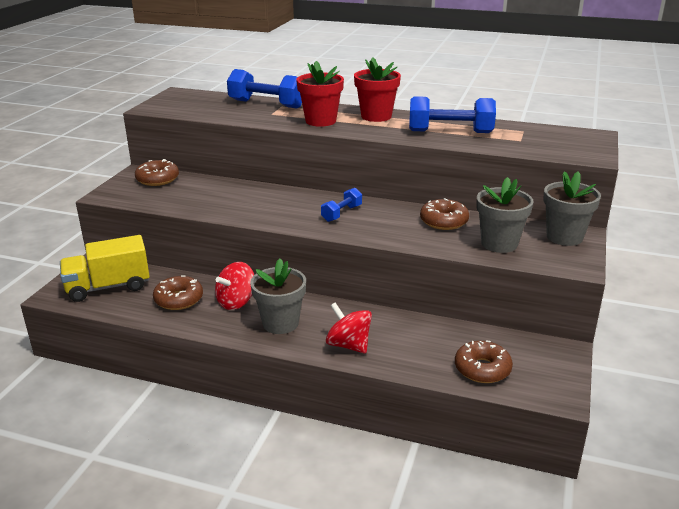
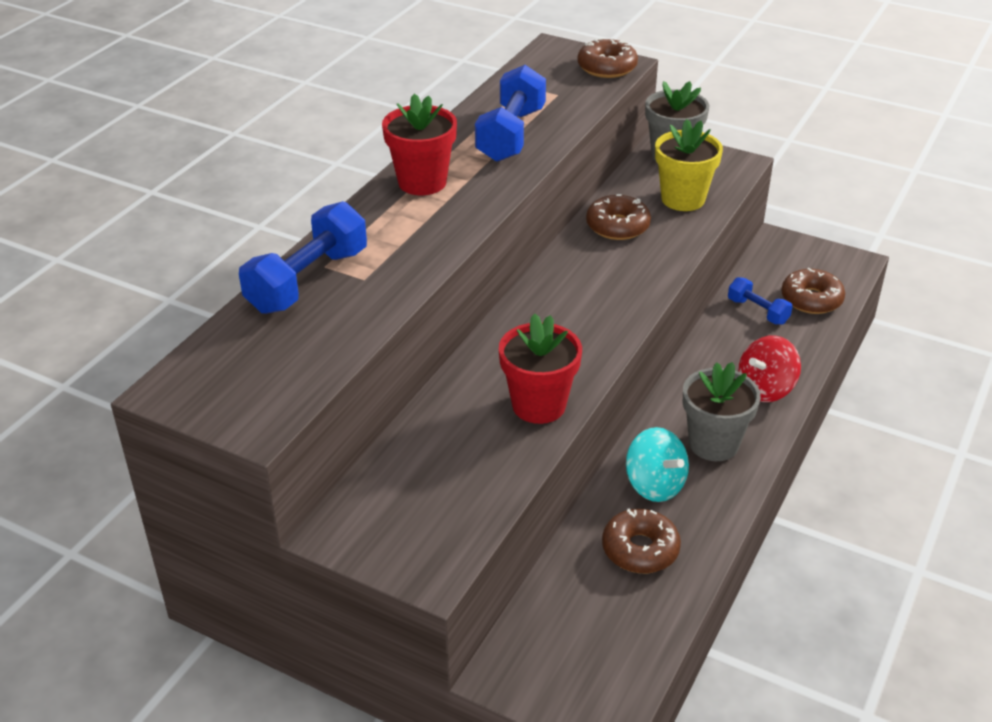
camera: 80 degrees left, 10 degrees up
(108, 287) = (588, 642): yellow truck -> none
(157, 179) = (380, 502): brown donut -> brown donut (607, 67)
(236, 302) = (655, 485): red spinning top -> turquoise spinning top
(320, 121) = (423, 233): red flower pot -> red flower pot (539, 405)
(341, 213) = (576, 304): blue dumbbell -> blue dumbbell (757, 311)
(499, 244) = (683, 199): grey flower pot -> yellow flower pot

